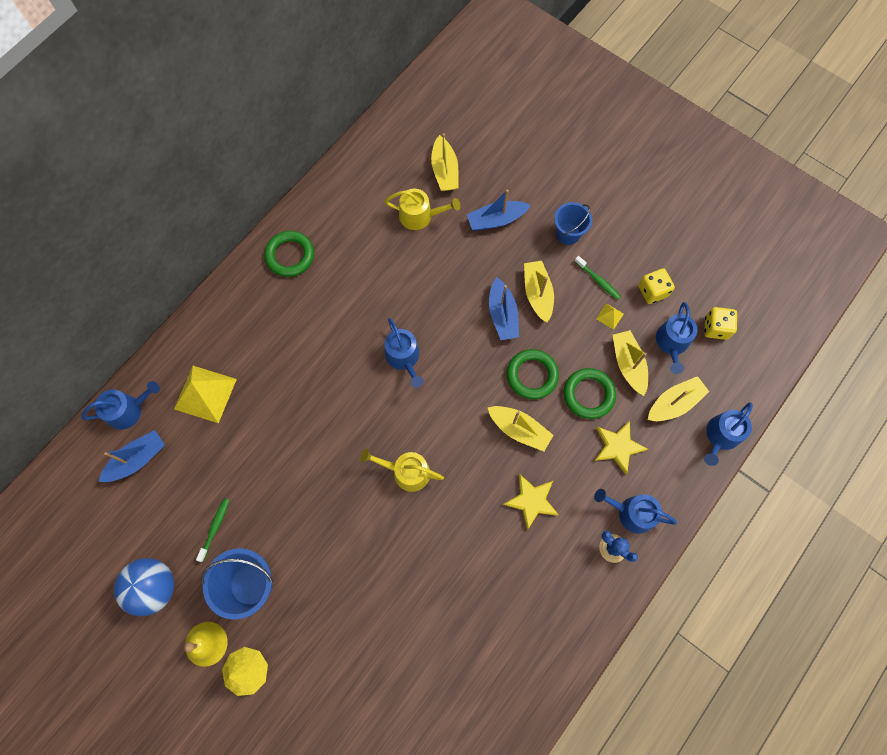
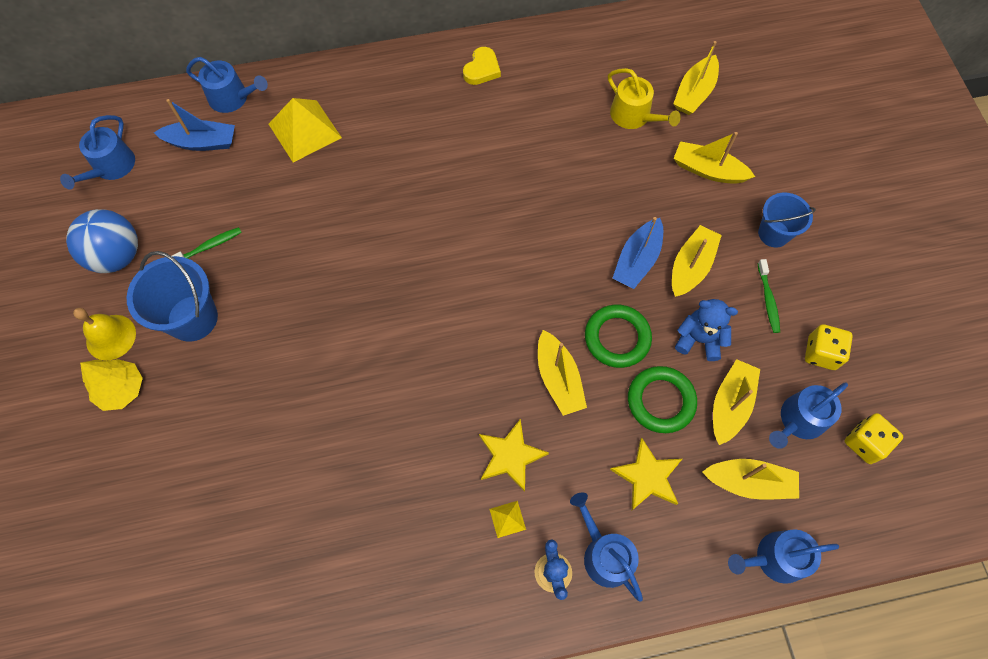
camera: 40 degrees right, 5 degrees down
(290, 256) = (482, 69): green ring -> yellow heart
(404, 357) = (505, 228): blue watering can -> blue watering can (111, 167)
(406, 472) = (415, 331): yellow watering can -> none
(496, 220) = (708, 170): blue boat -> yellow boat
(579, 337) = (699, 339): none -> blue teddy bear
(609, 316) = (750, 343): yellow pyramid -> yellow pyramid (507, 519)

